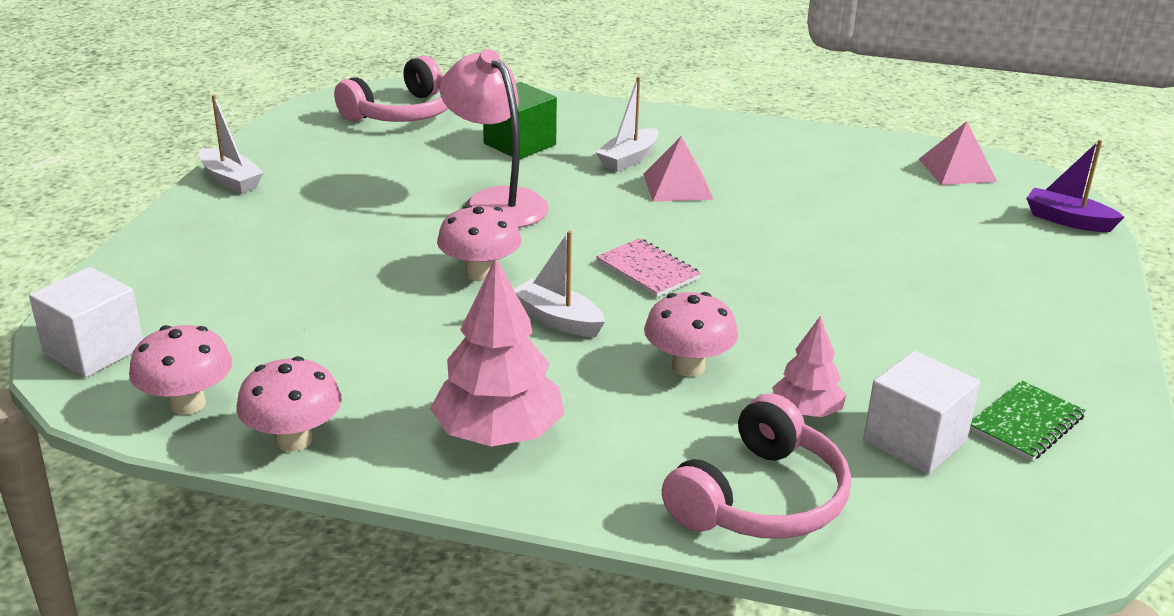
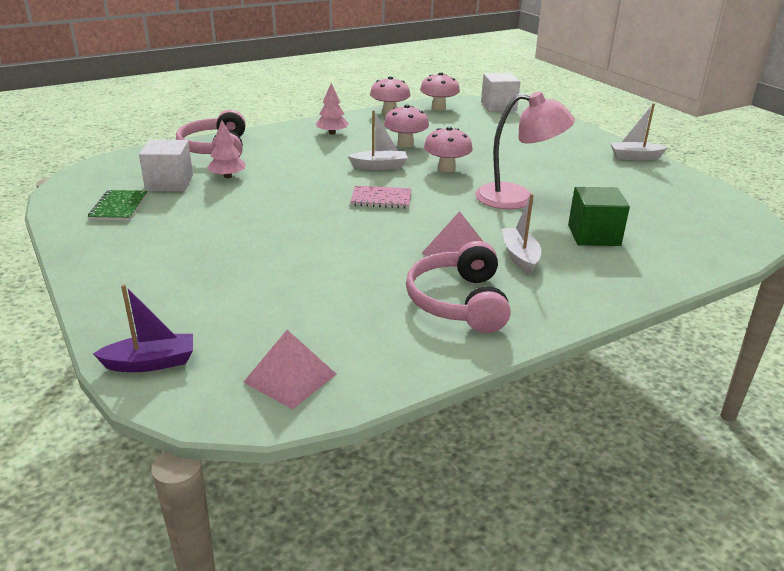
camera: 135 degrees right, 0 degrees up
(402, 113) = (698, 223): pink headphones -> pink headphones (459, 302)
(498, 434) = (332, 133): pink tree -> pink tree, size x0.58
(688, 367) = (298, 172): pink mushroom -> pink mushroom (405, 144)

